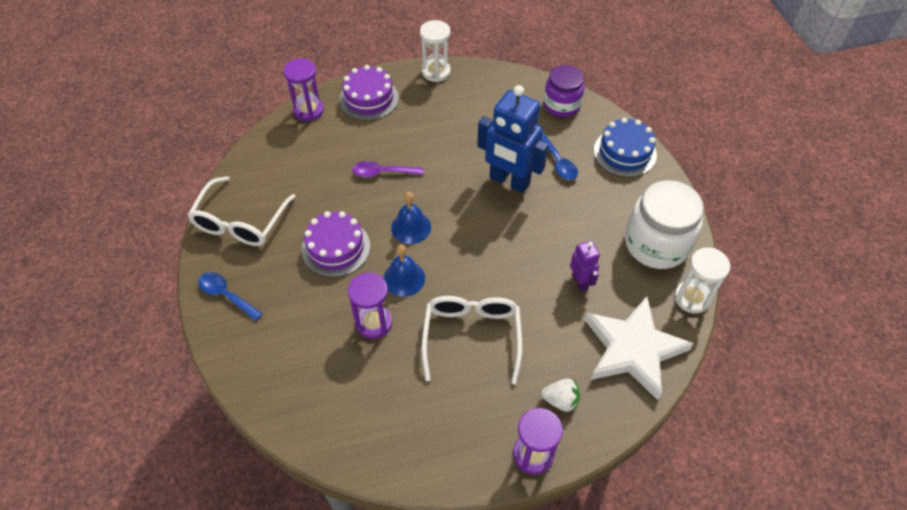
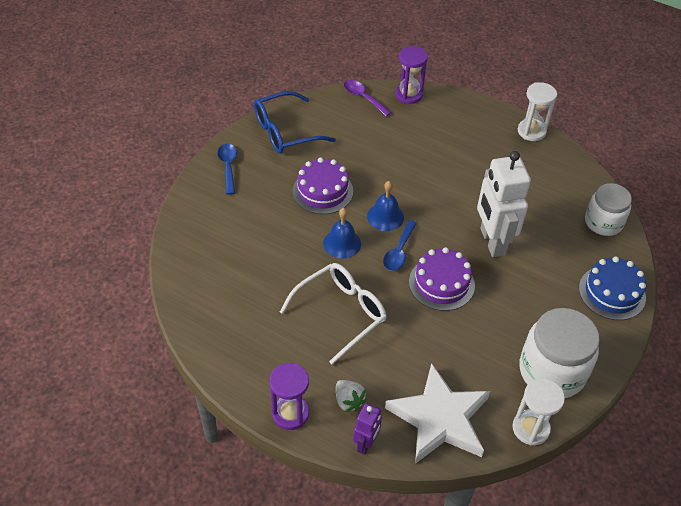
camera: 45 degrees right, 5 degrees down
(240, 222) = (285, 132): white glasses -> blue glasses
(369, 98) = (459, 115): purple cake -> purple cake (441, 283)
(373, 323) = (291, 253): purple hourglass -> none
(382, 172) = (409, 169): purple spoon -> purple spoon (363, 98)
(509, 181) = (492, 242): blue robot -> white robot
(558, 162) = (547, 257): blue spoon -> blue spoon (399, 252)
(561, 105) = (603, 222): purple jar -> white jar
(580, 282) = (458, 345): purple robot -> purple robot (366, 444)

